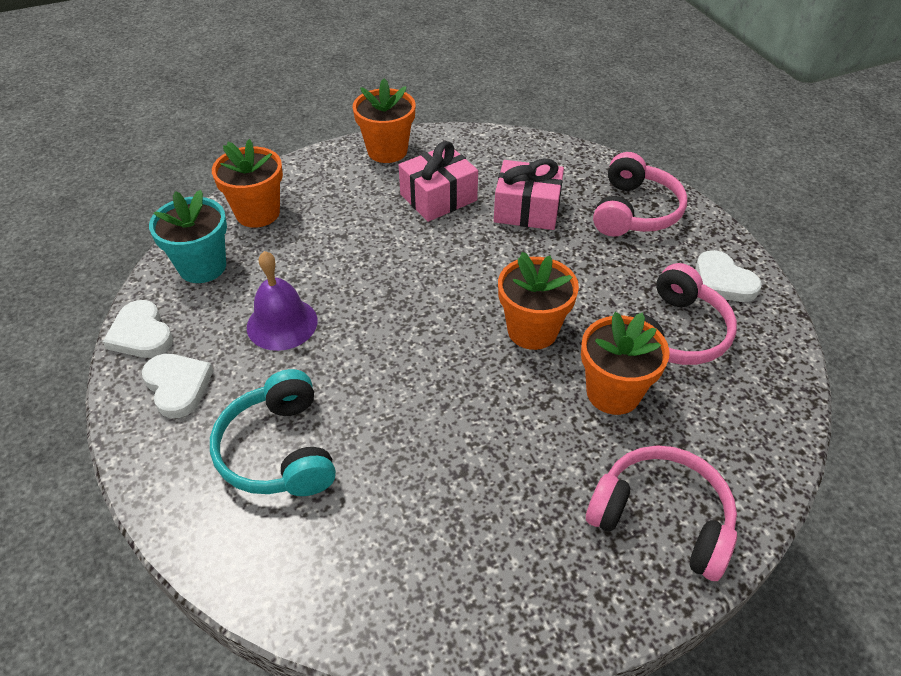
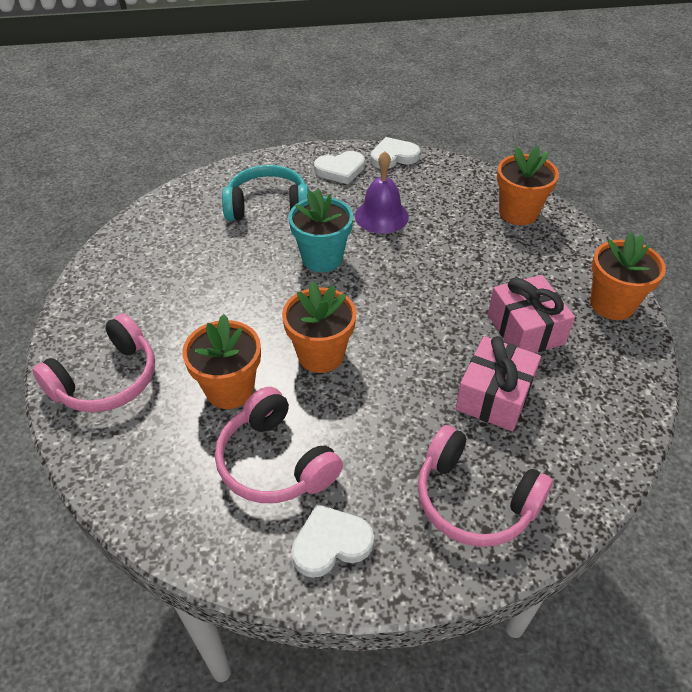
camera: 105 degrees right, 0 degrees up
(202, 267) = (456, 183): turquoise flower pot -> turquoise flower pot (322, 258)

